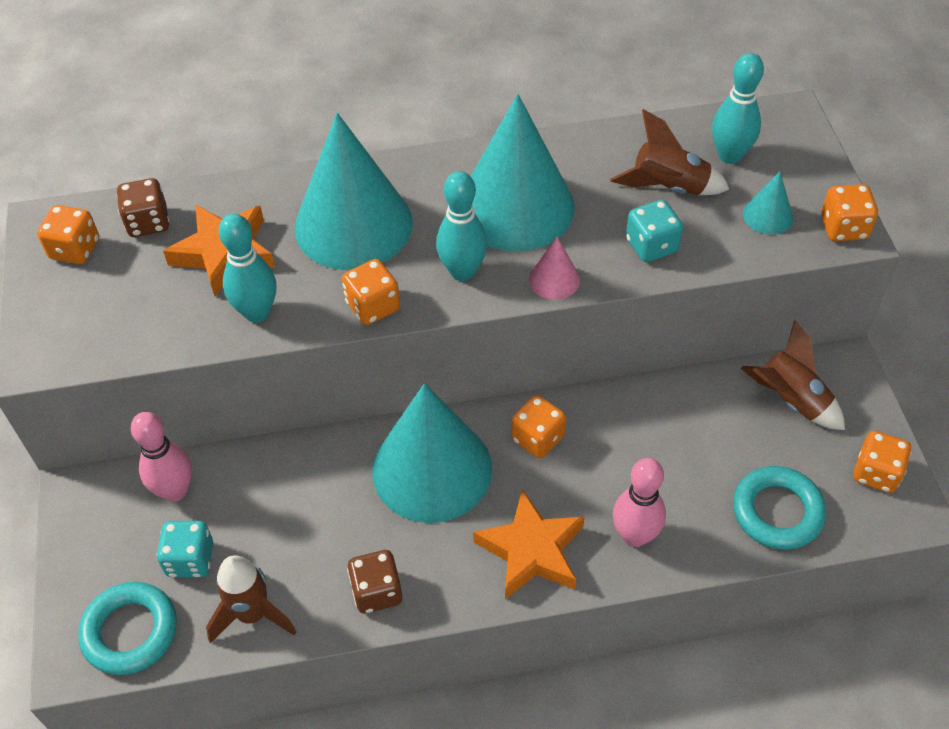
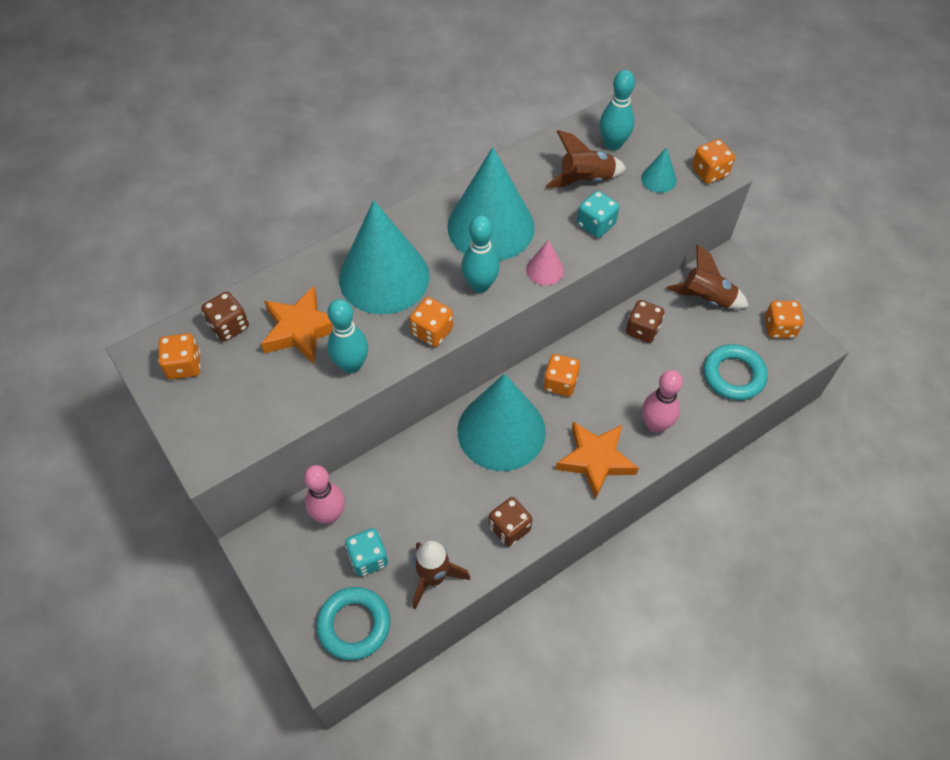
camera: 25 degrees left, 5 degrees up
(682, 410) = (642, 330): none -> brown dice

